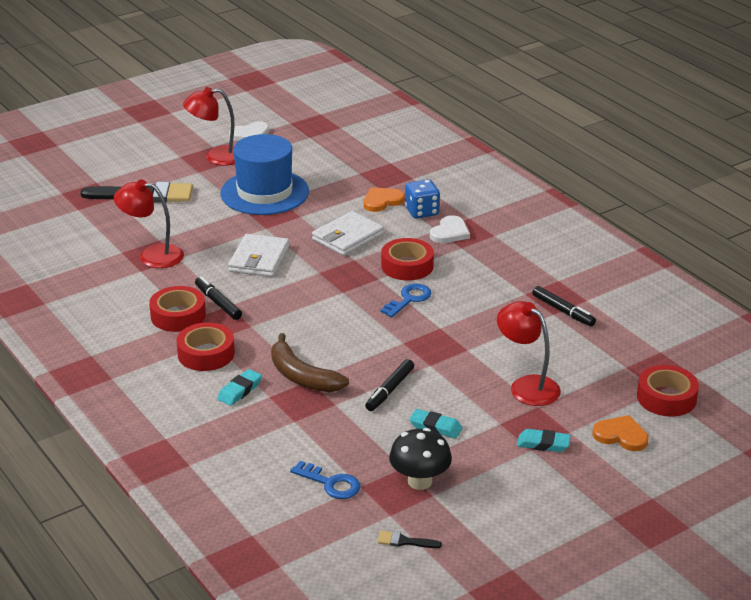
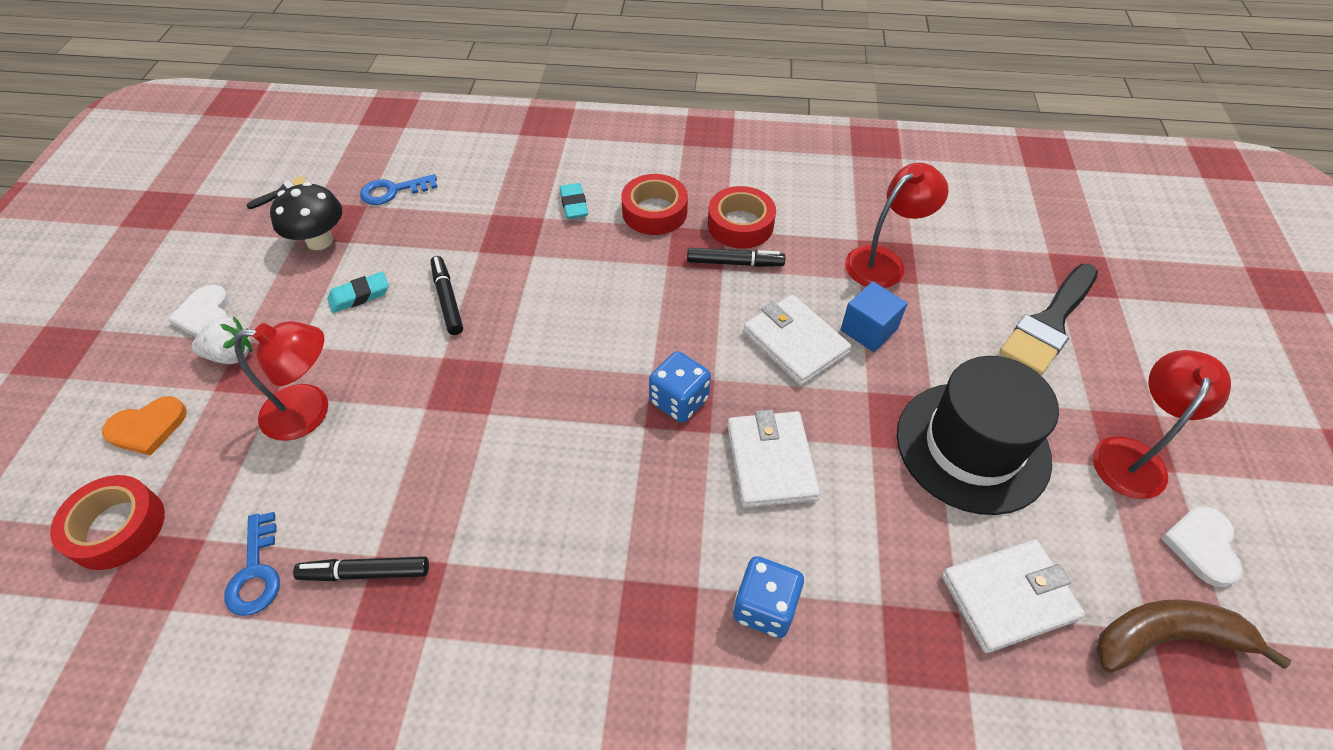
camera: 130 degrees right, 20 degrees up
(219, 241) = (868, 330): none -> blue cube
(264, 192) = (972, 446): blue hat -> black hat
(302, 376) = (544, 253): brown banana -> brown banana (1166, 638)
(337, 165) = (1008, 597): none -> white wallet
(348, 276) = (679, 400): none -> blue dice
(382, 201) = (840, 576): orange heart -> none
(407, 266) = (641, 477): red tape -> none
(409, 299) = (571, 425): blue key -> blue key (256, 572)
(450, 232) = (675, 597): white heart -> white heart (206, 315)
(543, 444) = (231, 355): turquoise eraser -> white strawberry

